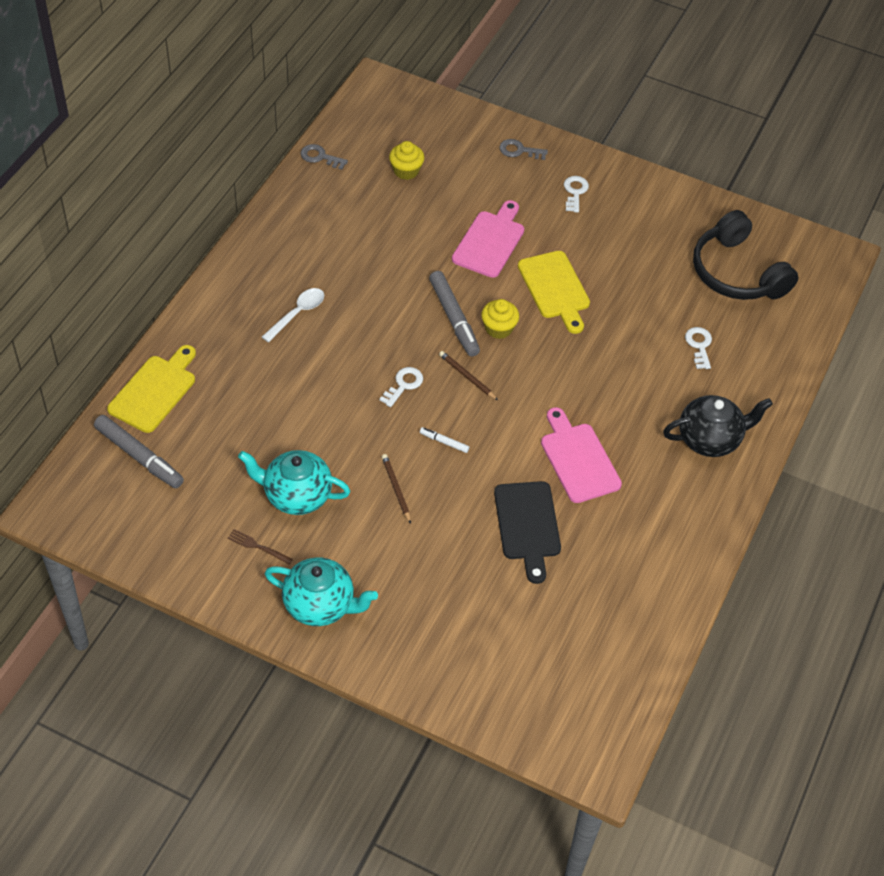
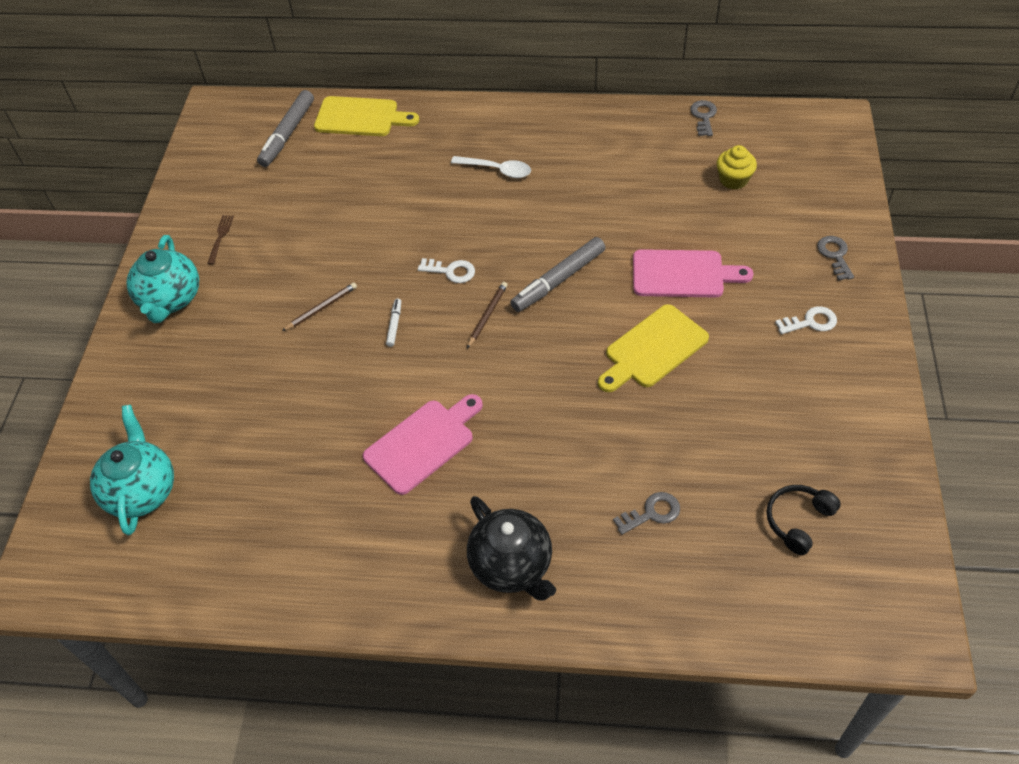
camera: 75 degrees right, 0 degrees up
(296, 495) = (285, 242): turquoise teapot -> turquoise teapot (142, 491)
(498, 328) = (566, 320): yellow cupcake -> none
(527, 525) = (317, 426): black cutting board -> none
(699, 345) = (652, 513): white key -> grey key
(736, 273) = (798, 521): black headphones -> black headphones, size x0.52

